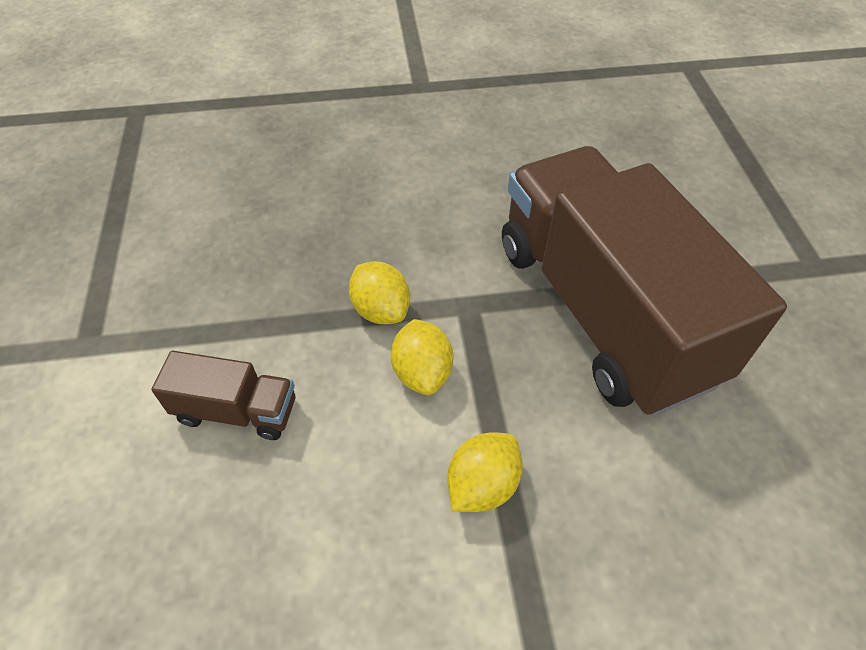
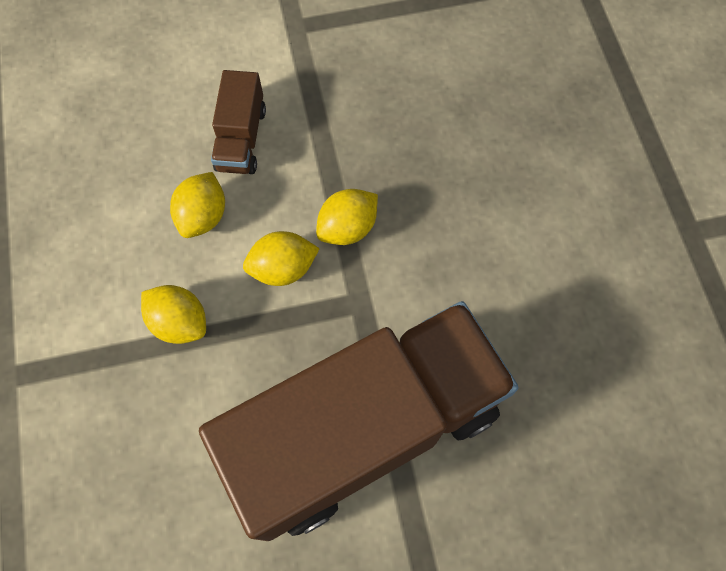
camera: 85 degrees right, 15 degrees up
(339, 457) = (203, 216): none -> yellow lemon

